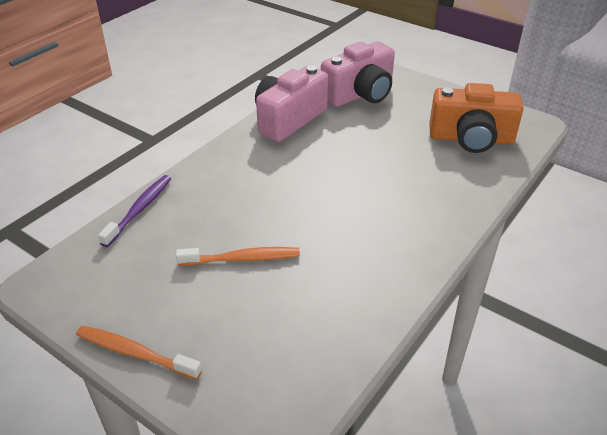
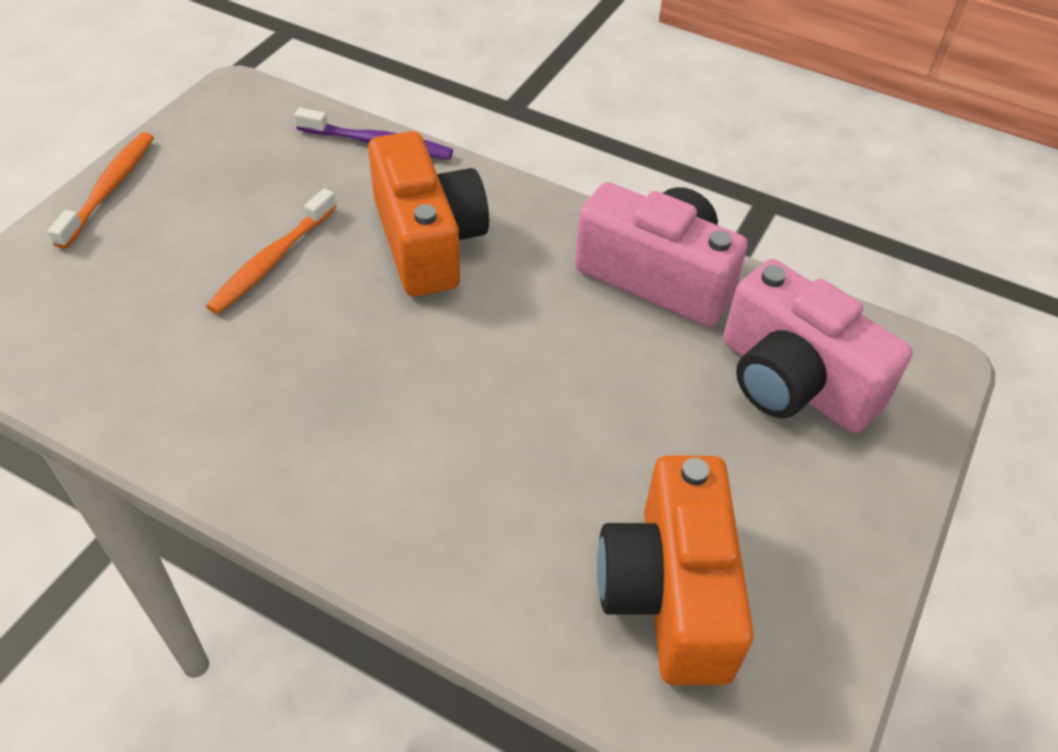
camera: 80 degrees right, 10 degrees up
(241, 193) = (427, 241): none -> orange camera
(242, 259) = (272, 261): orange toothbrush -> orange toothbrush turned 45 degrees clockwise

